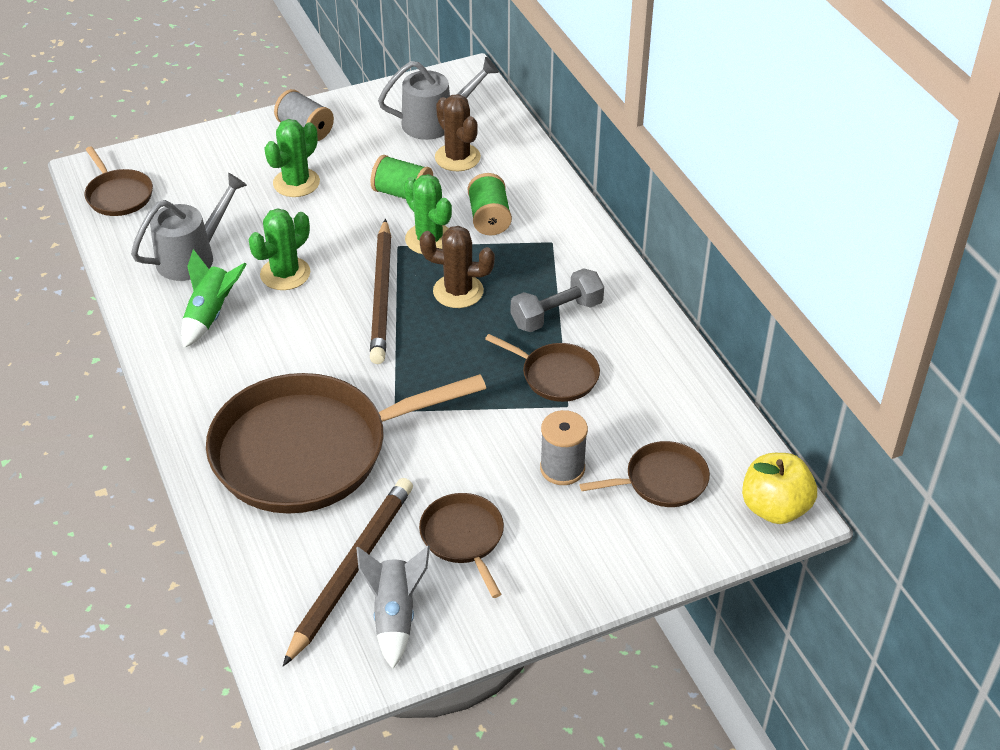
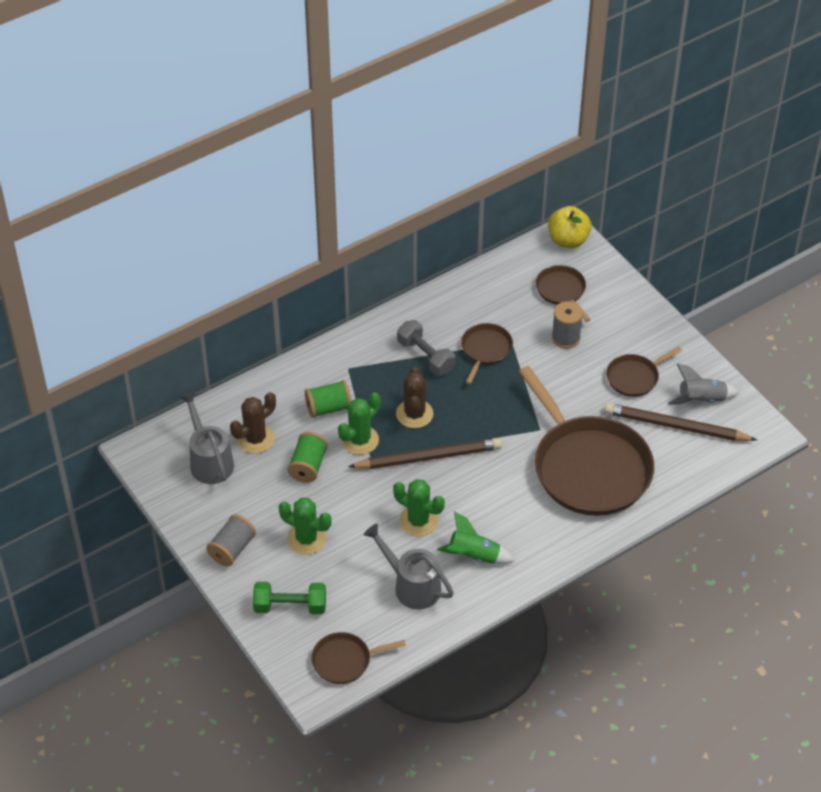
camera: 100 degrees left, 5 degrees up
(118, 195) = (345, 660): brown pan -> brown pan turned 150 degrees counterclockwise
(209, 163) = (290, 606): none -> green dumbbell

